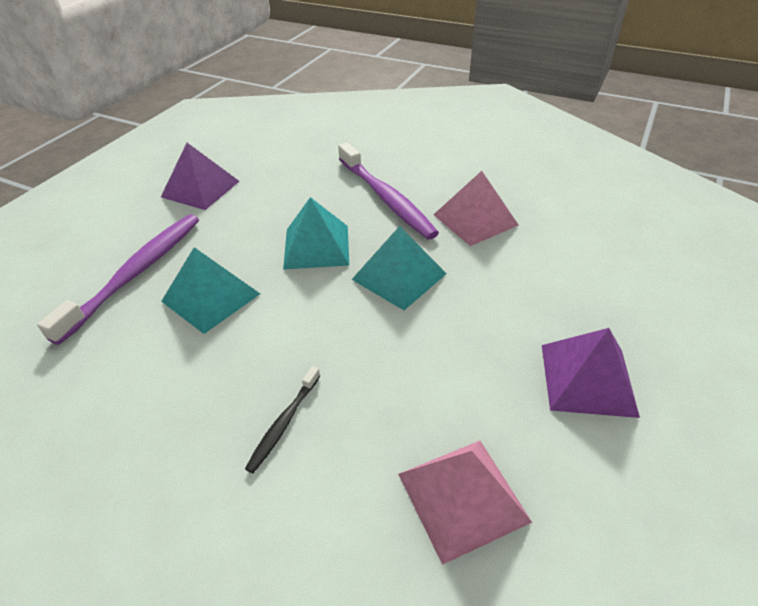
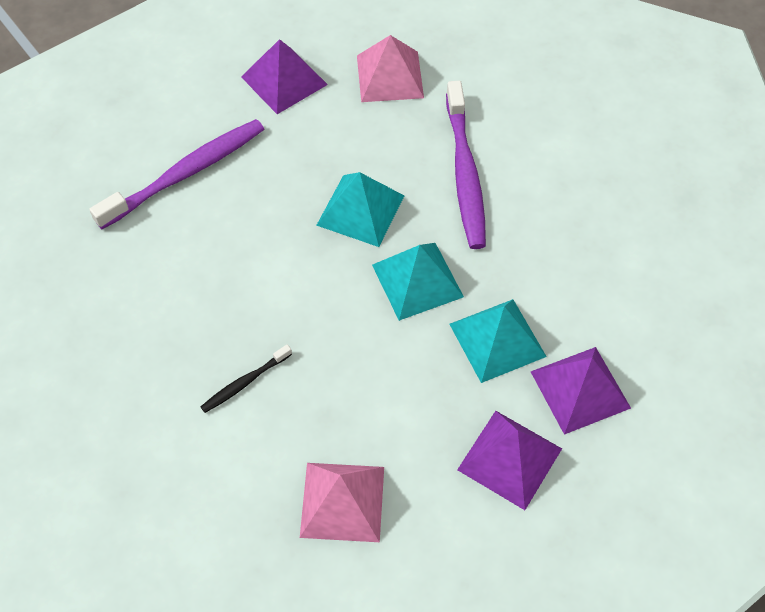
camera: 25 degrees right, 15 degrees up
(211, 297) = (239, 230): turquoise pyramid -> turquoise pyramid (497, 340)
(475, 220) = (538, 242): pink pyramid -> pink pyramid (389, 76)
(594, 301) = (580, 389): none -> purple pyramid

